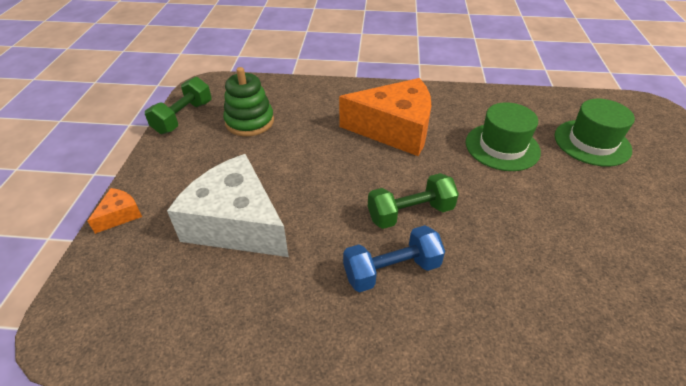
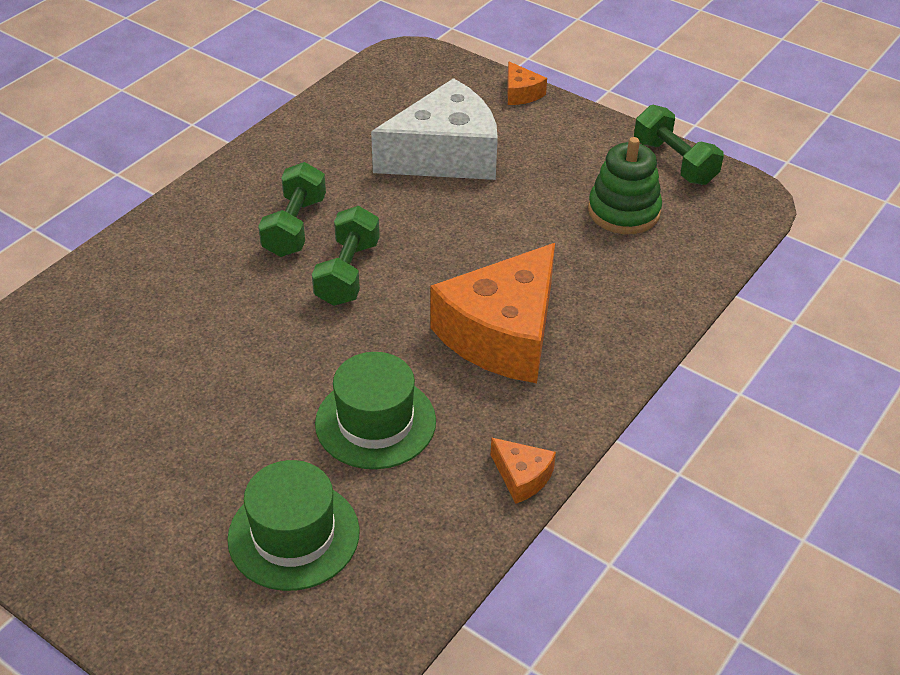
camera: 120 degrees right, 0 degrees up
(391, 270) = (295, 227): blue dumbbell -> green dumbbell
(473, 94) = (522, 477): none -> orange cheese

